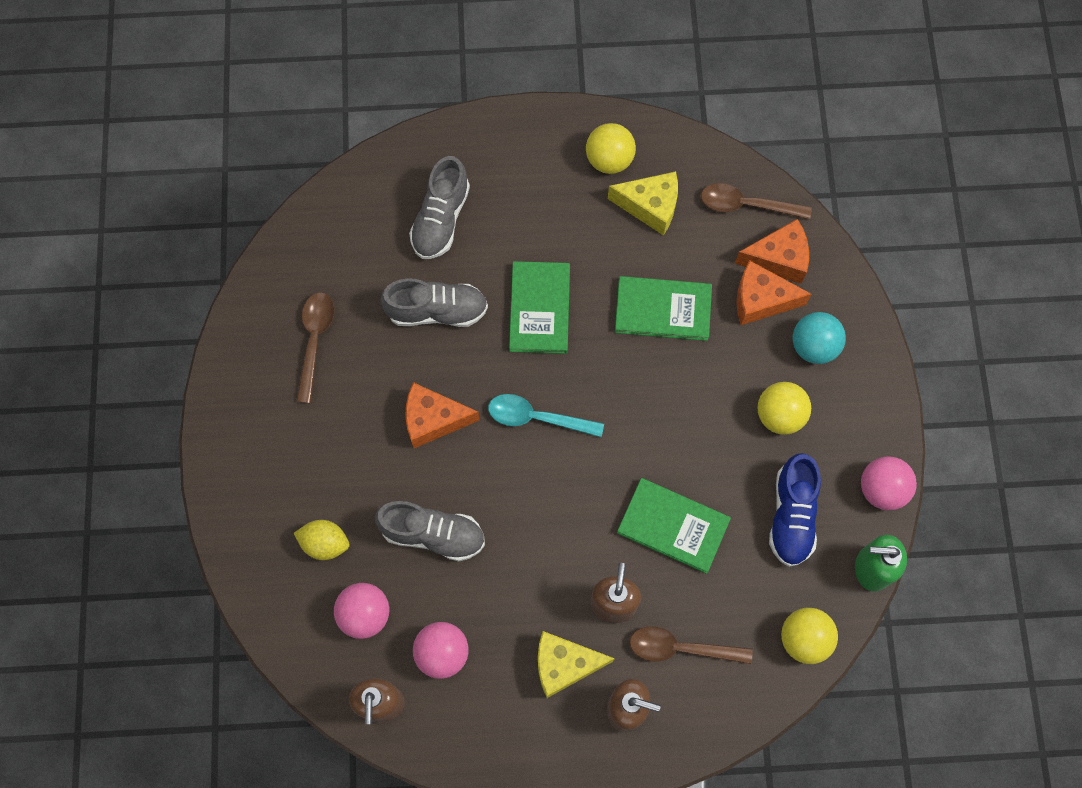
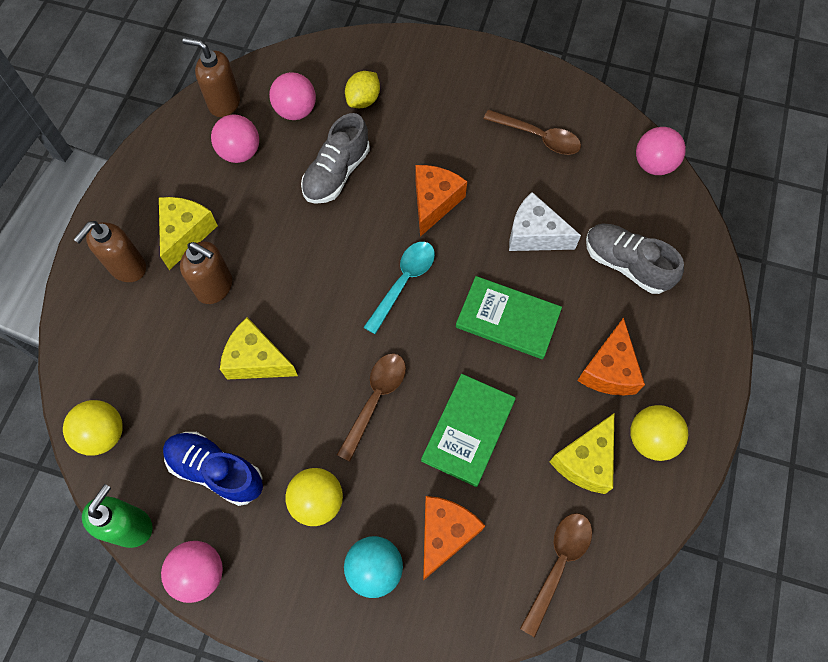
camera: 110 degrees right, 5 degrees down
(313, 221) = (653, 164): none -> pink ball
(437, 311) = (534, 234): grey shoe -> white cheese
(673, 526) = (257, 360): green book -> yellow cheese
(681, 648) = (151, 327): brown spoon -> brown spoon (375, 400)
(778, 259) = (485, 573): orange cheese -> orange cheese (609, 370)

